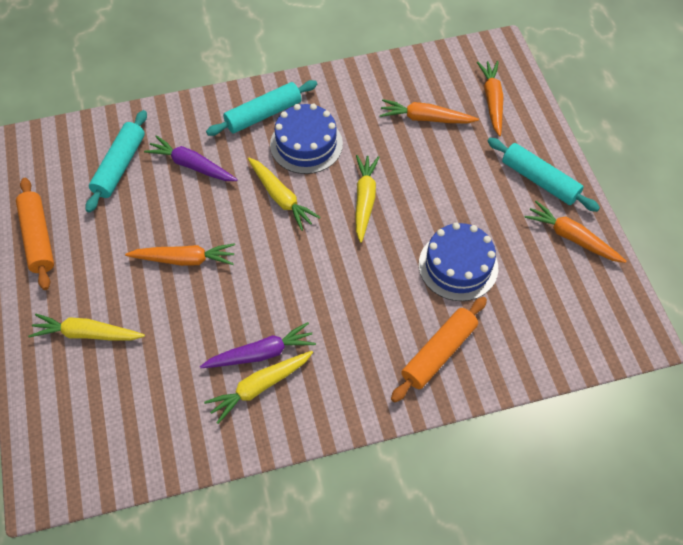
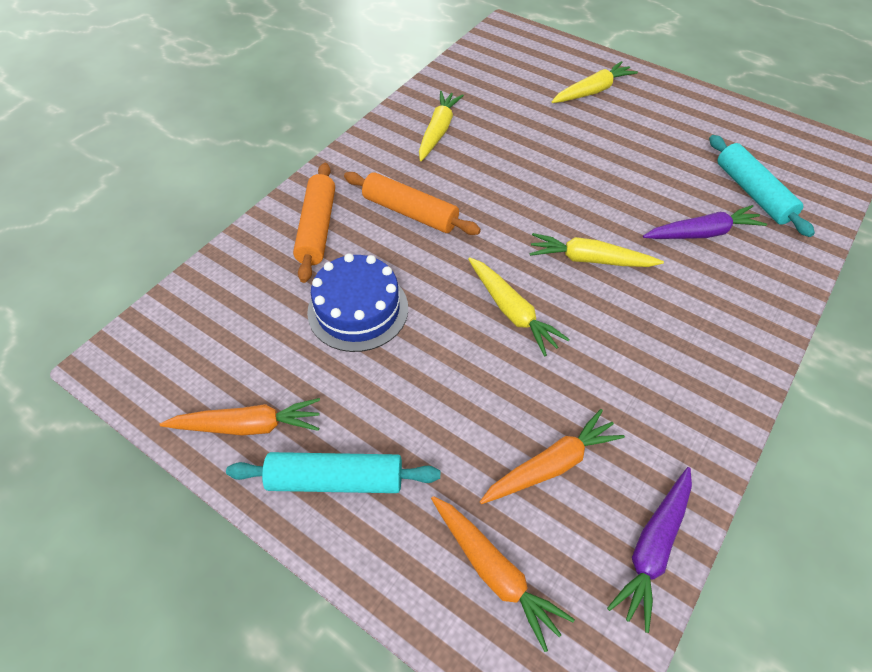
camera: 140 degrees right, 5 degrees down
(38, 238) = (716, 114): orange rolling pin -> orange rolling pin (410, 212)
(184, 259) = (597, 165): orange carrot -> none
(261, 353) = (460, 148): purple carrot -> purple carrot (652, 548)
(263, 114) = (719, 328): turquoise rolling pin -> none
(306, 144) = (636, 328): blue cake -> none

